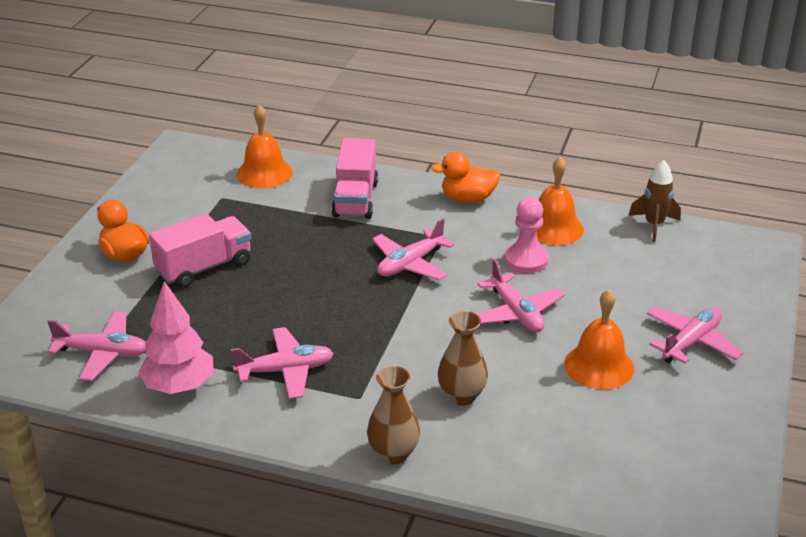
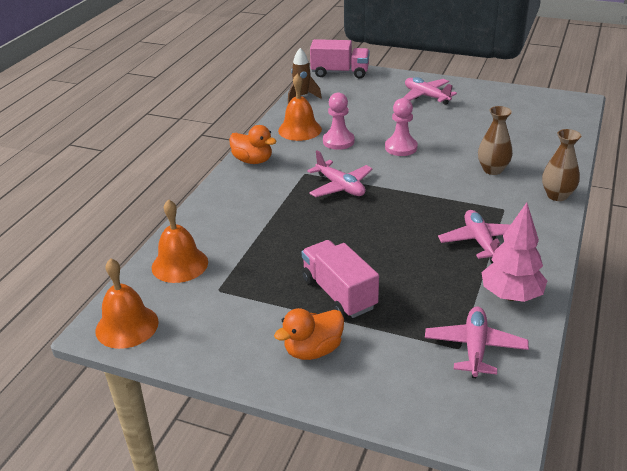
camera: 85 degrees left, 0 degrees up
(355, 199) = (241, 212): pink truck -> pink truck (340, 73)
(467, 198) = (253, 161): orange duck -> orange duck turned 60 degrees counterclockwise
(516, 313) = (401, 147): pink plane -> pink pawn
(599, 366) = (453, 124): orange bell -> orange bell (127, 326)

